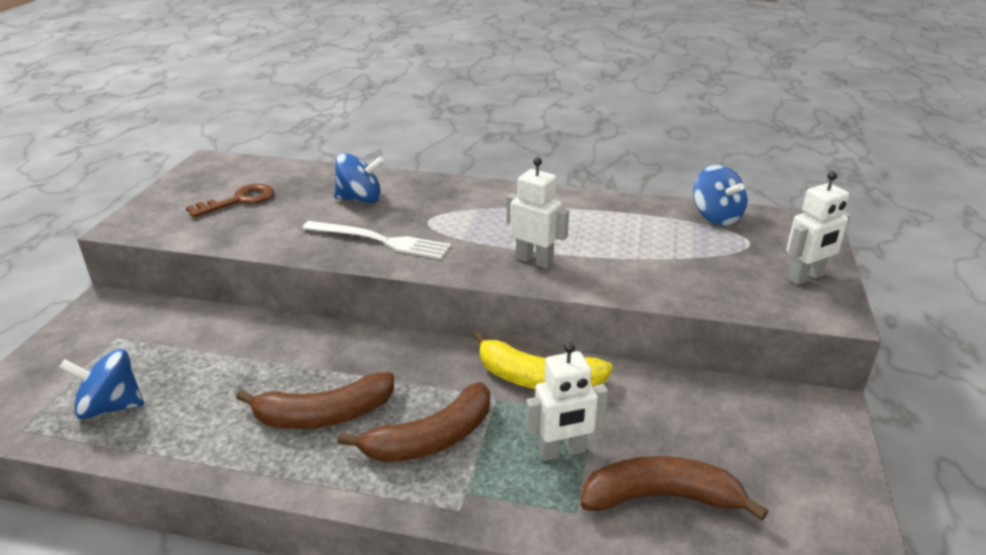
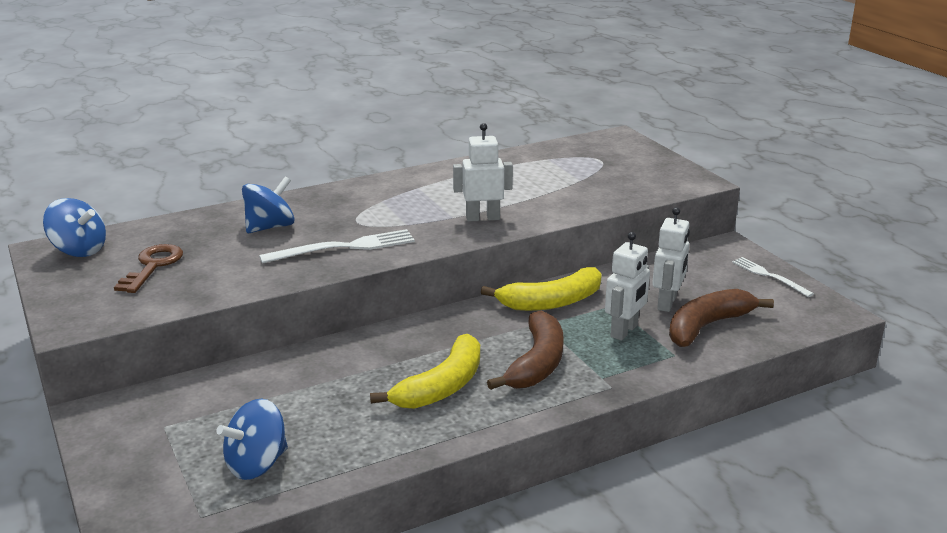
camera: 40 degrees left, 5 degrees down
(324, 415) = (442, 386): brown banana -> yellow banana
(716, 217) = (557, 151): blue spinning top -> blue spinning top (79, 250)
(805, 277) = (659, 168): white robot -> white robot (667, 303)
(830, 474) = (769, 276): none -> white fork

